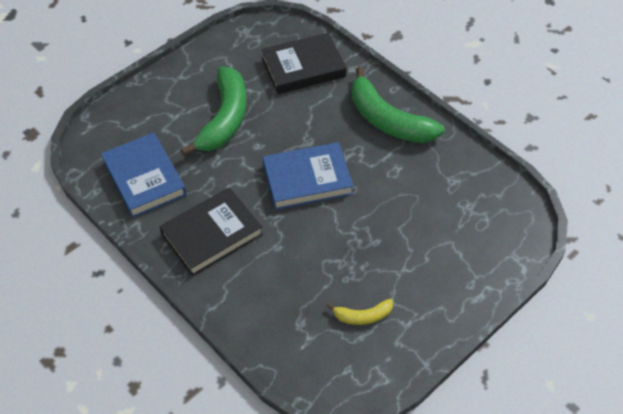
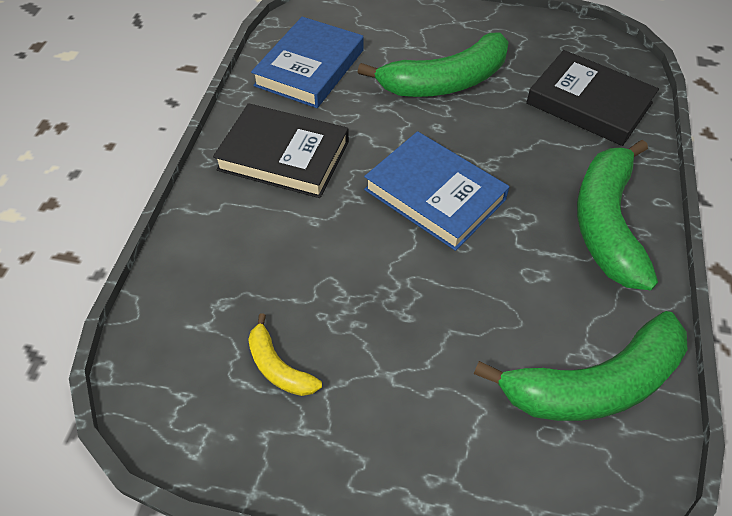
camera: 55 degrees right, 0 degrees up
(469, 190) = (593, 383): none -> green banana

